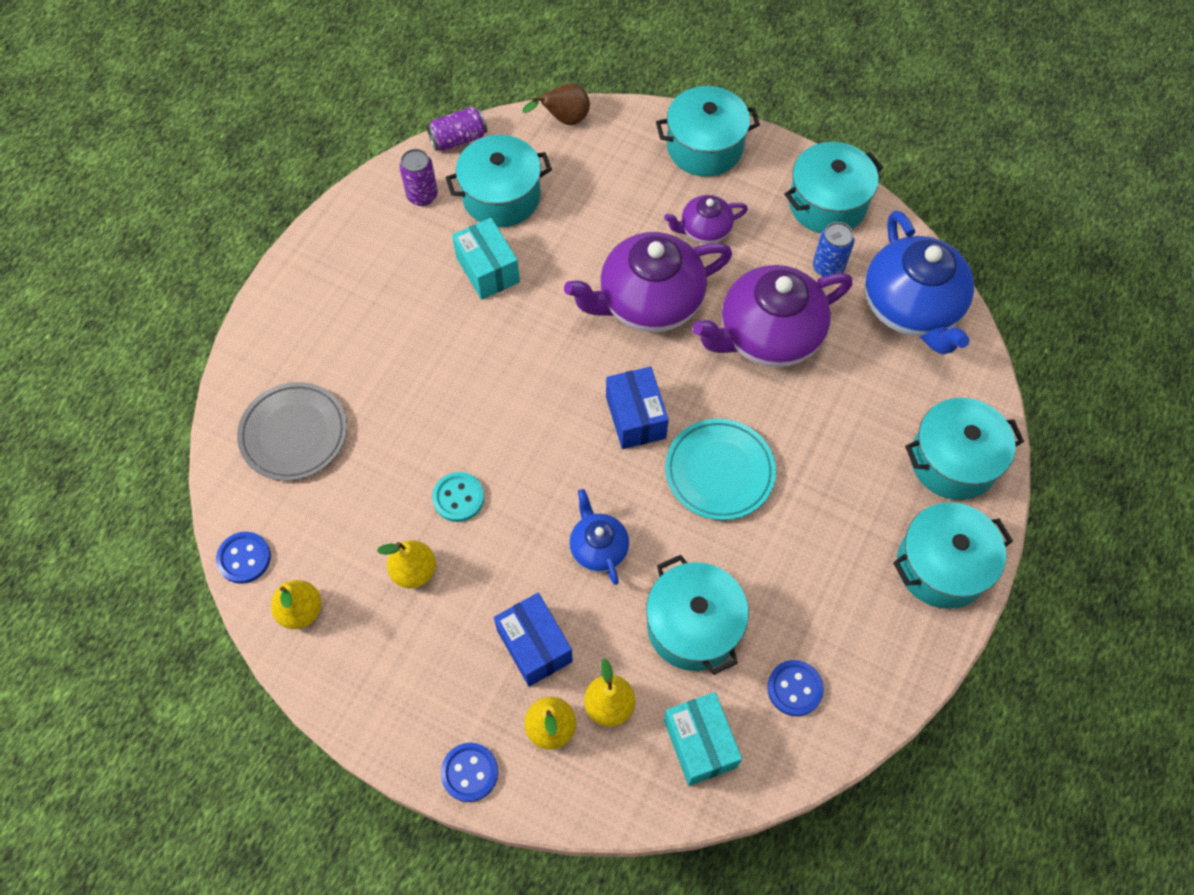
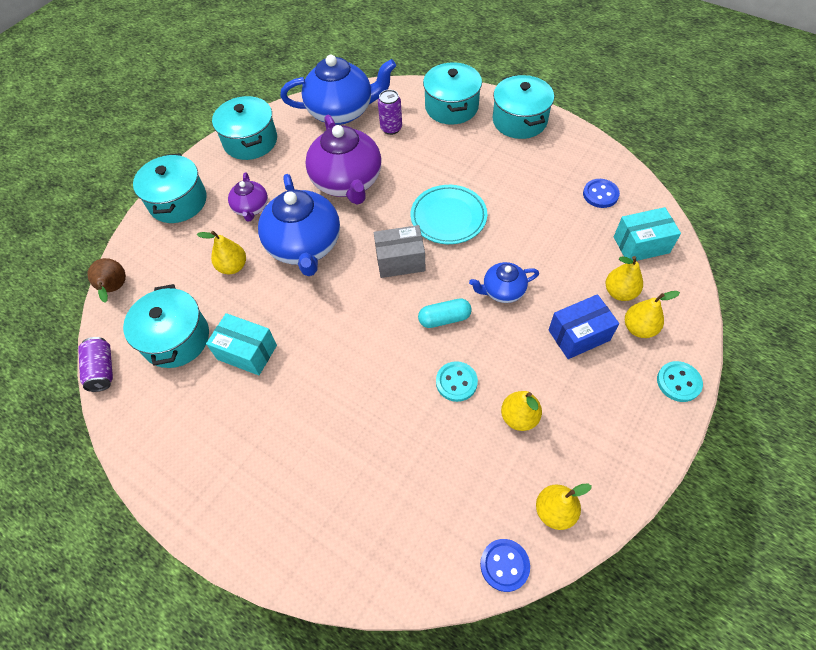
camera: 80 degrees left, 5 degrees down
(294, 434) = (382, 519): grey plate -> none
(422, 196) = (153, 402): purple can -> purple can (391, 128)
(469, 772) = (678, 382): blue button -> turquoise button
(488, 270) = (247, 352): turquoise box -> turquoise box turned 45 degrees clockwise
(548, 478) = (444, 318): none -> turquoise capsule
(607, 230) = (233, 267): none -> yellow pear
(635, 417) = (400, 261): blue box -> grey box
(648, 302) = (305, 246): purple teapot -> blue teapot
(693, 626) = (560, 241): turquoise pot -> none
(828, 267) = (301, 146): blue can -> none

